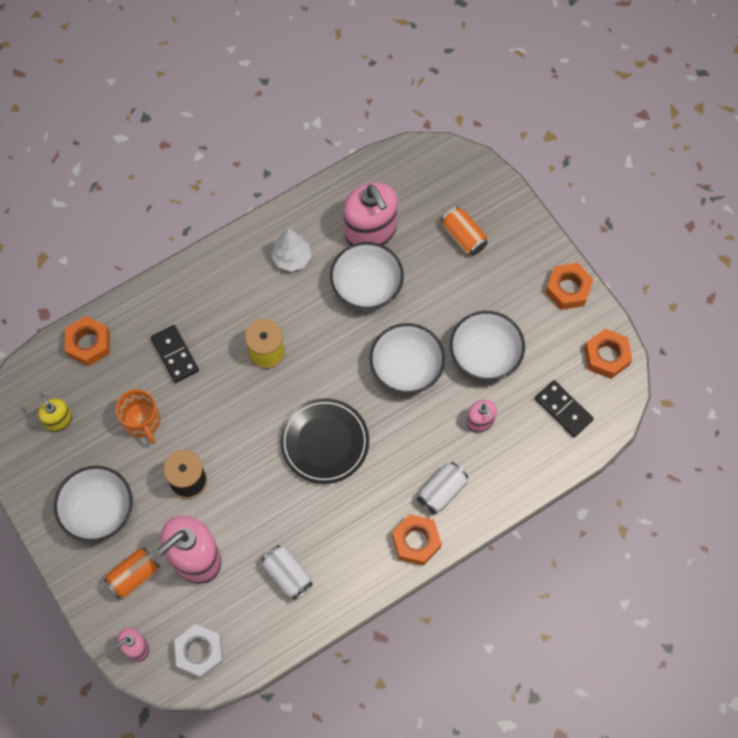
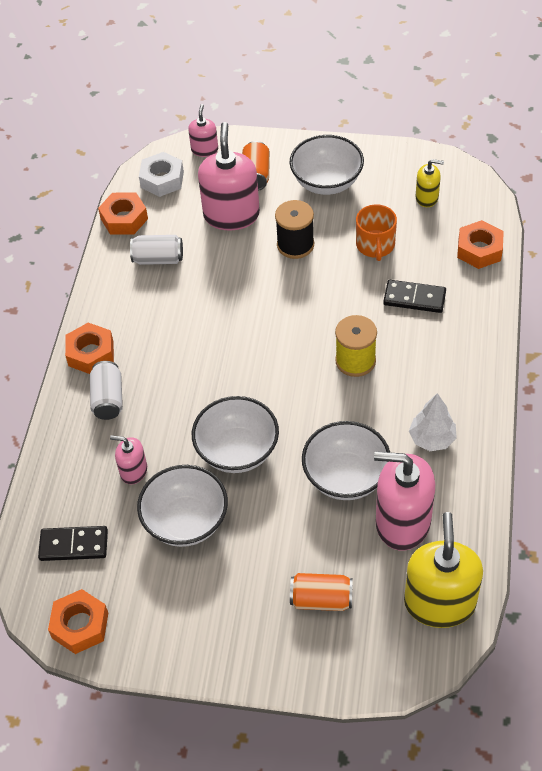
camera: 135 degrees right, 15 degrees down
(142, 421) = (375, 245): orange mug -> orange mug turned 105 degrees counterclockwise
(324, 442) = (234, 348): black plate -> none
(407, 174) = (439, 602): none -> yellow soap dispenser
(568, 289) = (177, 650): orange nut -> orange nut (124, 219)

